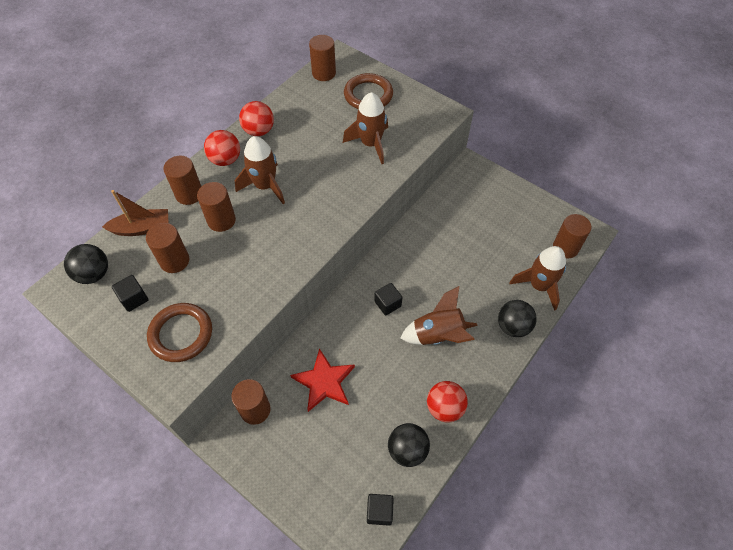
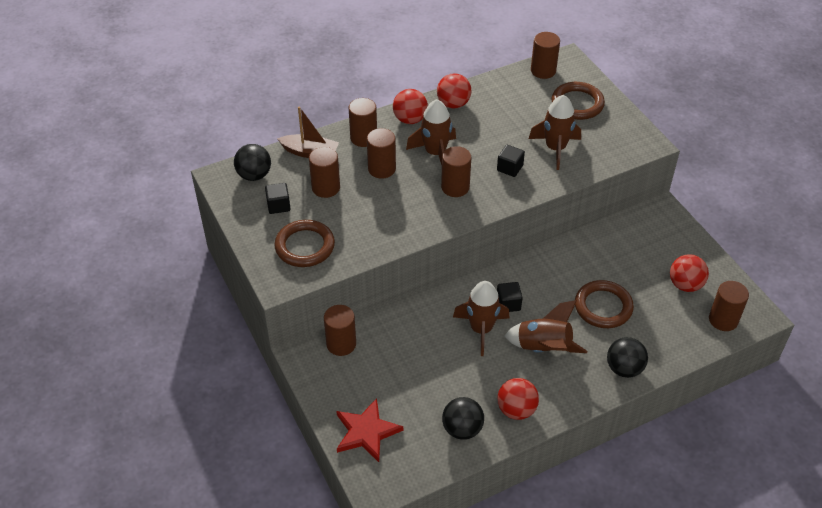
camera: 25 degrees right, 10 degrees down
(300, 214) = (455, 187): none -> brown cylinder
(324, 382) = (414, 345): red star -> red star (366, 432)
(379, 511) = (411, 465): black cube -> black cube (510, 168)
(467, 274) = (603, 307): none -> brown ring
(521, 227) = (685, 285): none -> red ball
(539, 286) = (673, 343): brown rocket -> brown rocket (481, 329)

